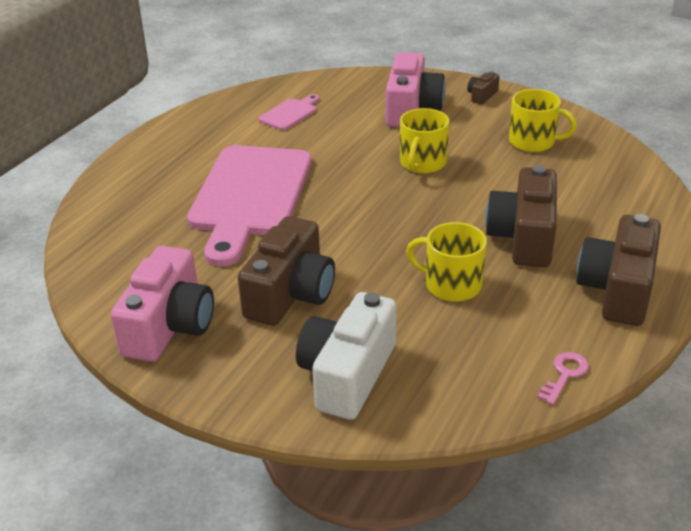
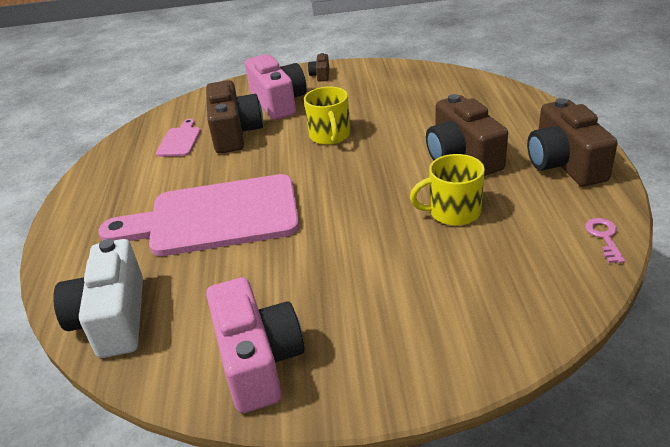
camera: 30 degrees left, 0 degrees up
(249, 197) = (214, 217): pink cutting board -> pink cutting board turned 105 degrees clockwise
(290, 294) = (337, 278): brown camera -> brown camera (235, 133)
(347, 374) = (457, 320): white camera -> white camera (112, 318)
(533, 142) = (393, 92): yellow mug -> none

